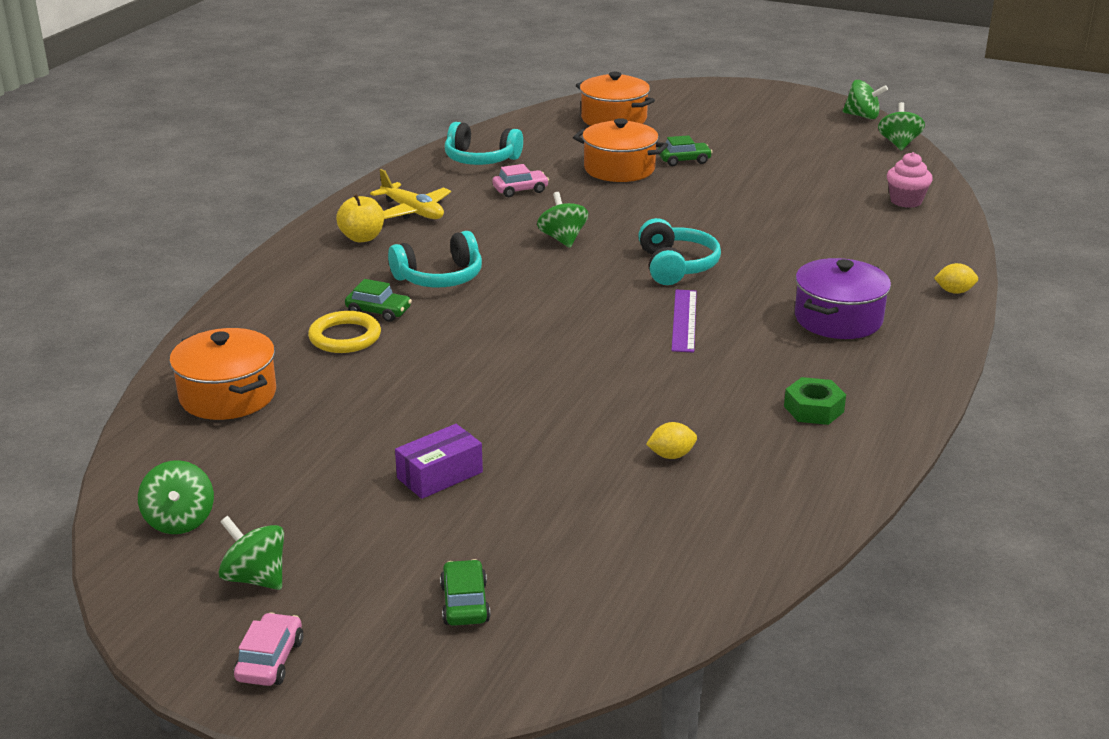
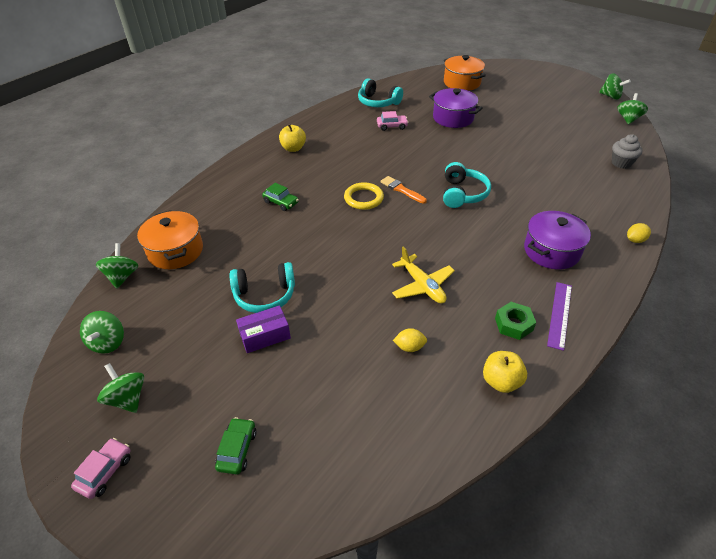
camera: 15 degrees right, 15 degrees up
(345, 337) = (255, 218): yellow ring -> yellow ring (363, 198)
(412, 211) = (327, 134): yellow plane -> yellow plane (422, 285)
(439, 278) = (324, 183): turquoise headphones -> turquoise headphones (265, 295)
(562, 239) = (403, 164): green spinning top -> green spinning top (122, 276)
(575, 272) = (401, 190): none -> orange brush
(619, 169) = (453, 118): orange pot -> purple pot
(684, 160) = (493, 116): green car -> none
(684, 320) = (454, 237): purple ruler -> purple ruler (560, 314)
(819, 472) = (501, 381): none -> yellow apple
(906, 201) = (621, 163): pink cupcake -> grey cupcake
(954, 291) = (635, 240): yellow lemon -> yellow lemon turned 45 degrees counterclockwise

